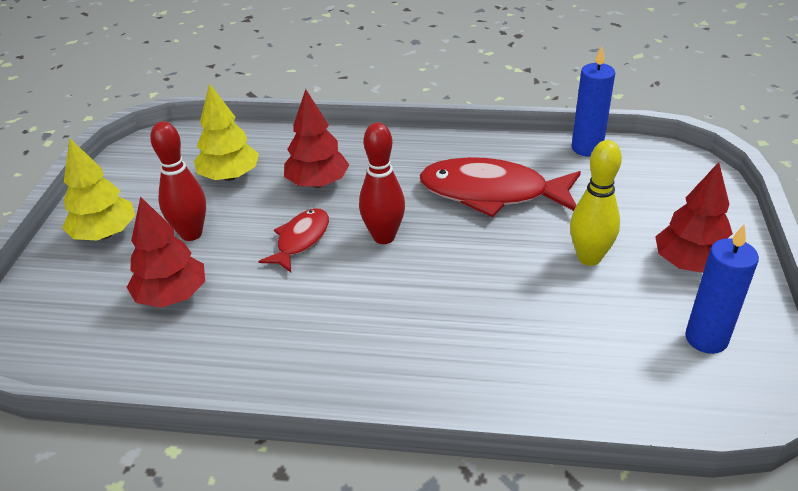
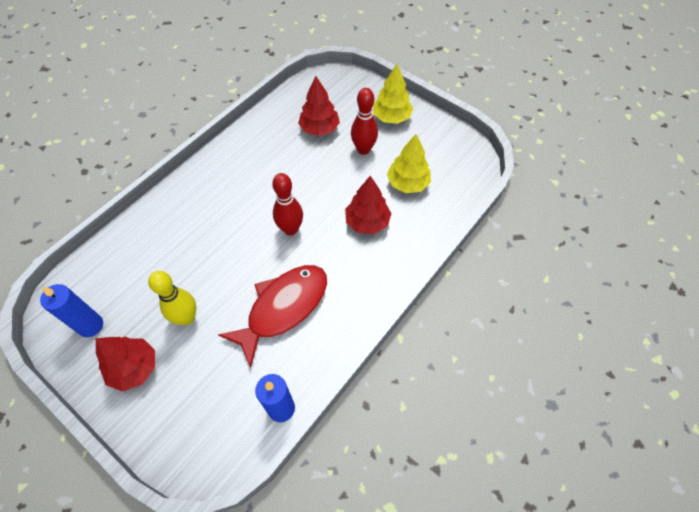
camera: 120 degrees right, 20 degrees up
(300, 240) = (319, 191): red fish -> none

